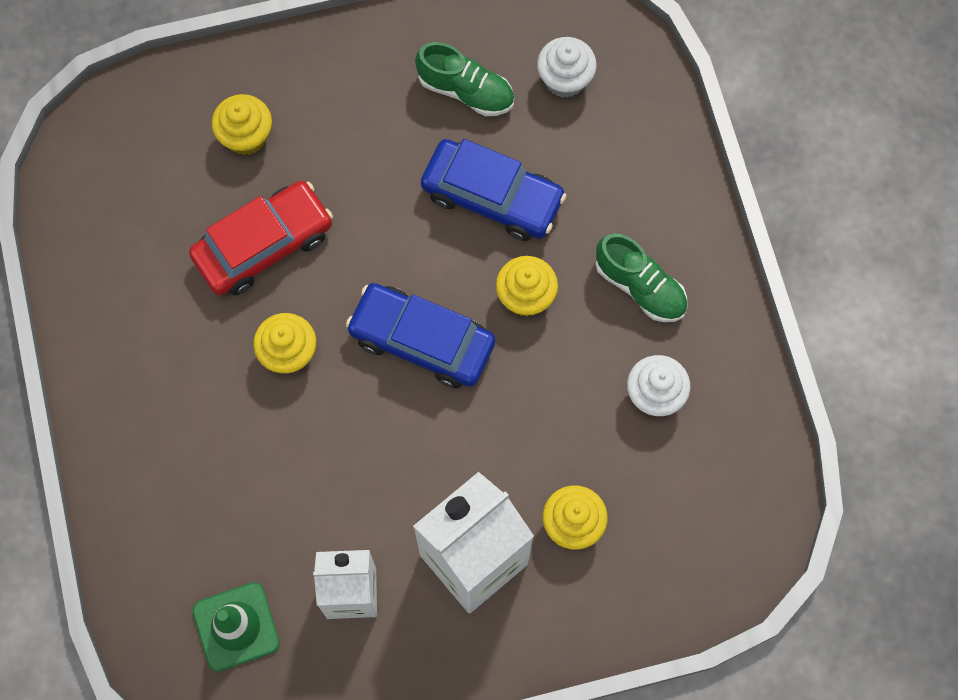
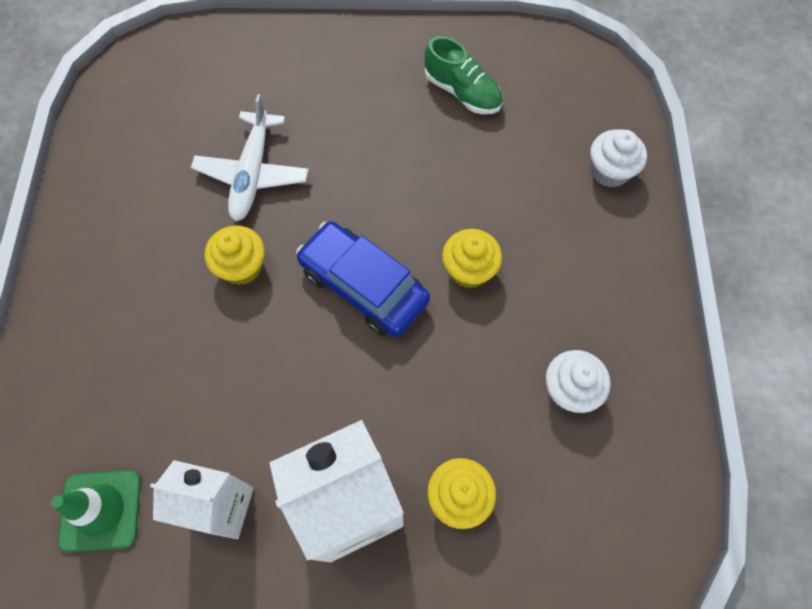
camera: 15 degrees right, 5 degrees down
(246, 136) = (269, 86): yellow cupcake -> none
(264, 245) = (252, 173): red car -> white plane
(492, 197) = (461, 179): blue car -> none
(565, 79) = (549, 102): white cupcake -> white cupcake (609, 171)
(640, 286) = (577, 287): green shoe -> none

